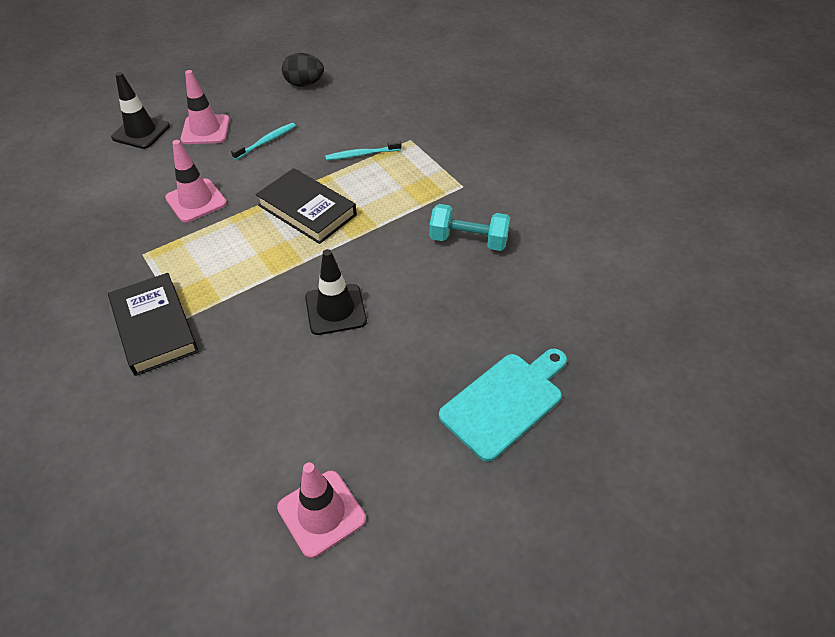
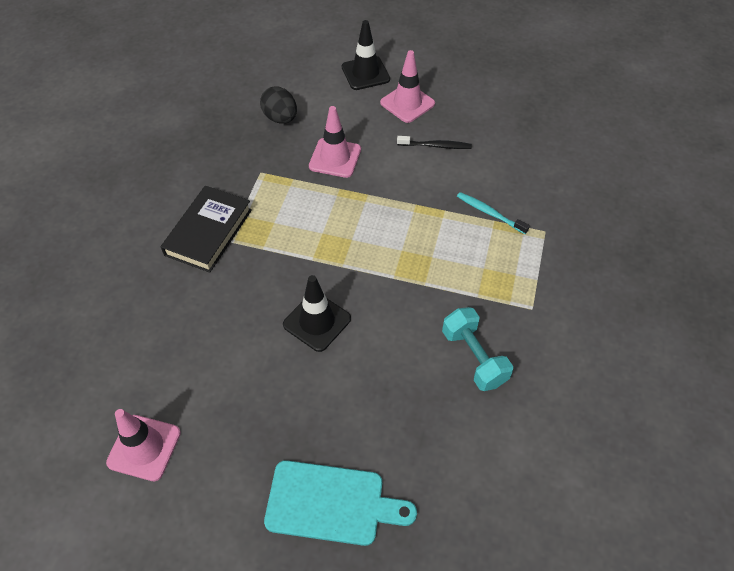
camera: 50 degrees right, 5 degrees up
(266, 141) = (436, 146): turquoise toothbrush -> black toothbrush
(304, 84) = (526, 114): black egg -> black egg (280, 118)
(307, 210) = (393, 227): black book -> none

